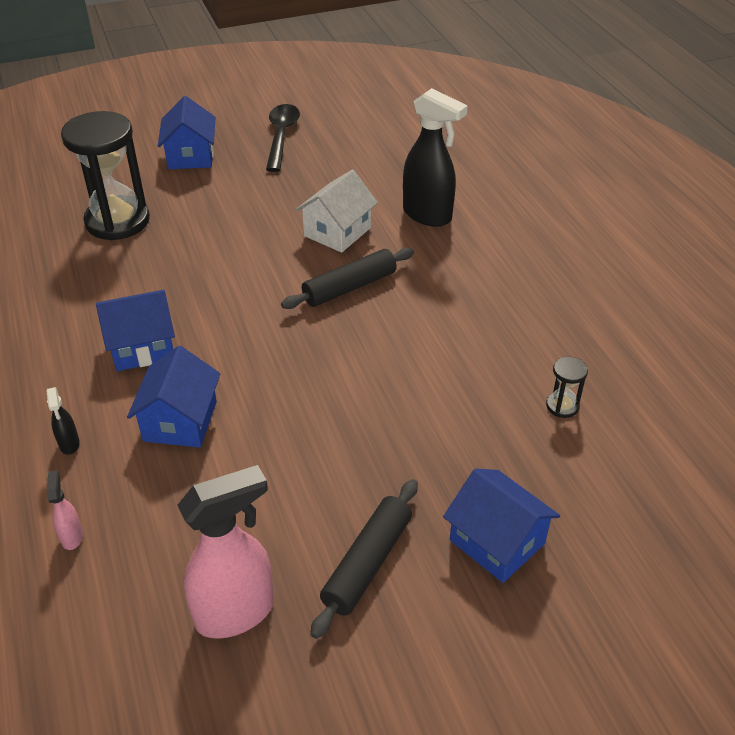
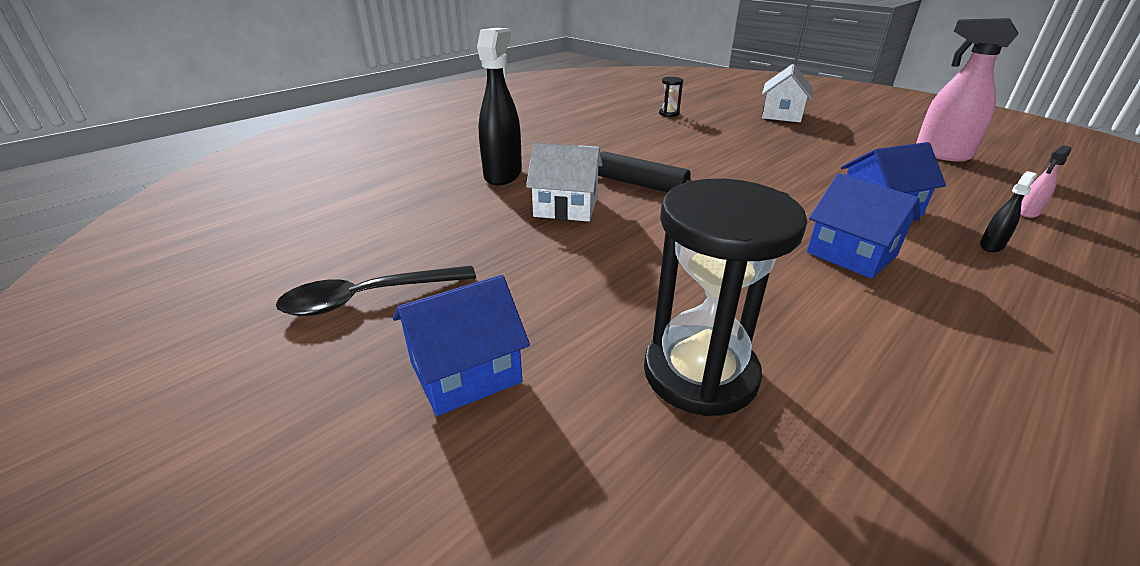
camera: 115 degrees left, 10 degrees down
(367, 563) = (849, 134): black rolling pin -> none
(497, 542) = (782, 115): blue house -> white house

